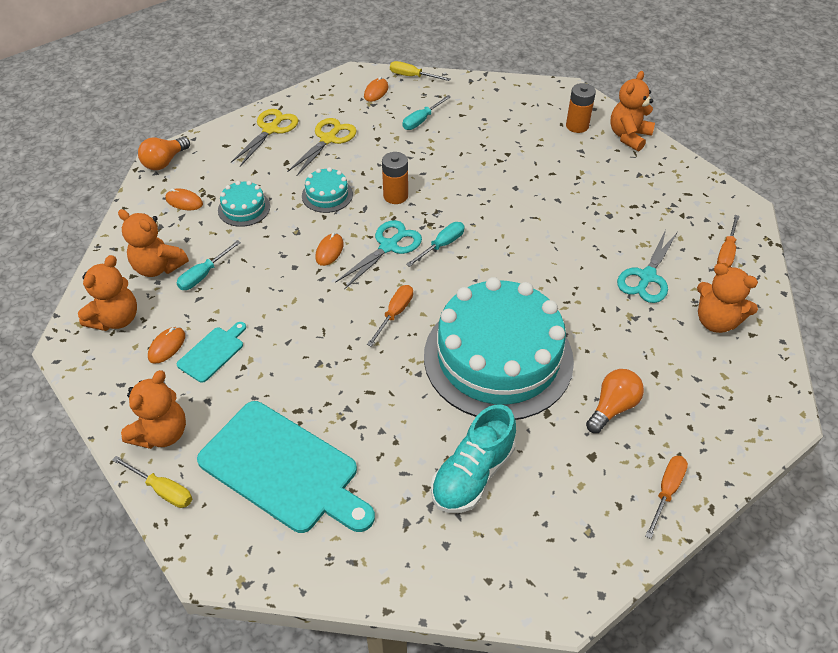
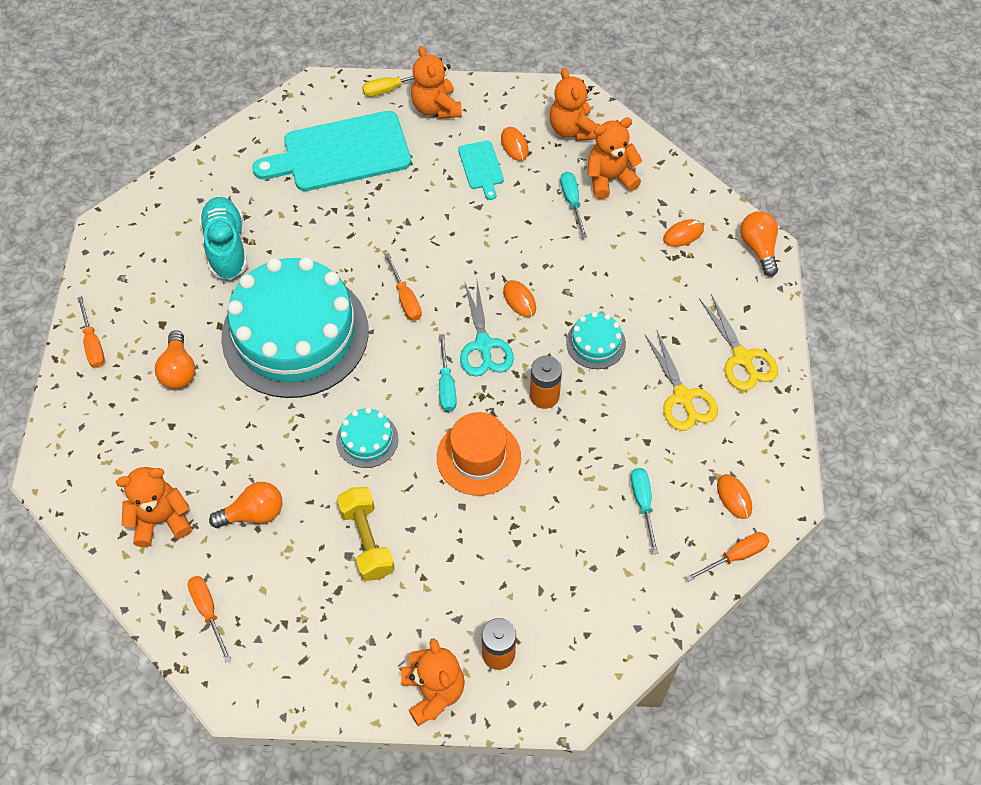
camera: 130 degrees right, 10 degrees up
(244, 208) = (634, 271): turquoise cake -> turquoise cake (367, 440)
(412, 76) = (735, 556): yellow screwdriver -> orange screwdriver
(475, 199) = (478, 457): none -> orange hat
(590, 213) = (367, 541): none -> yellow dumbbell
(647, 277) = (253, 513): turquoise scissors -> orange light bulb

